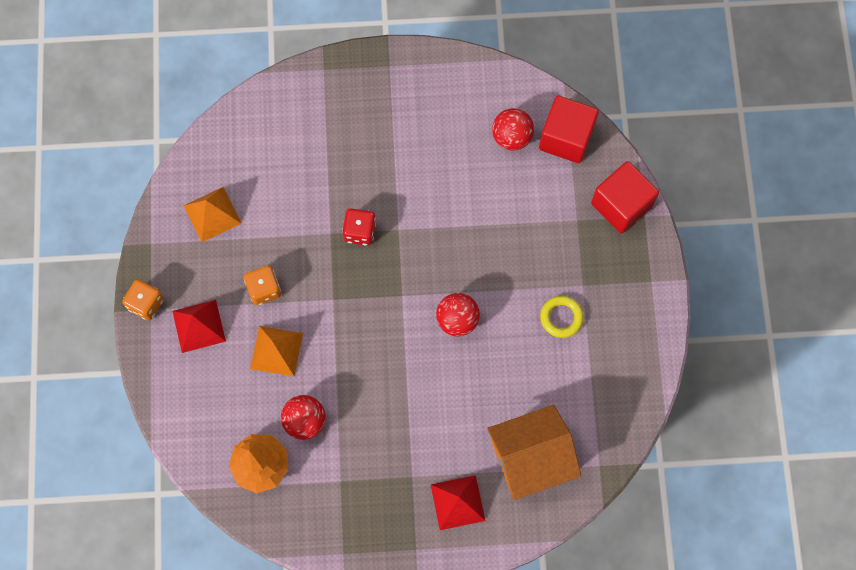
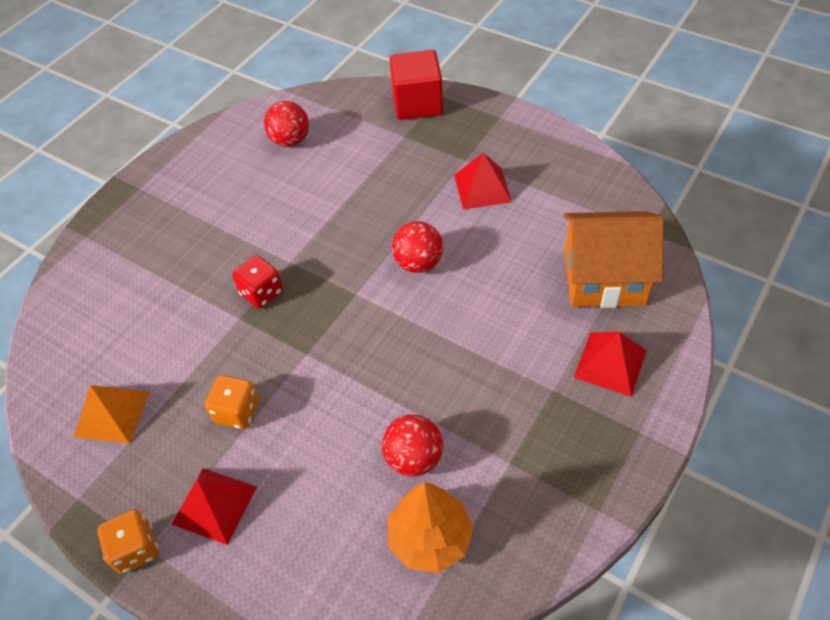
camera: 50 degrees left, 20 degrees down
(276, 351) = (313, 440): orange pyramid -> none
(531, 458) = (604, 278): orange house -> orange house turned 75 degrees clockwise
(561, 317) = (482, 188): yellow ring -> red pyramid
(566, 138) = (327, 108): red cube -> none

